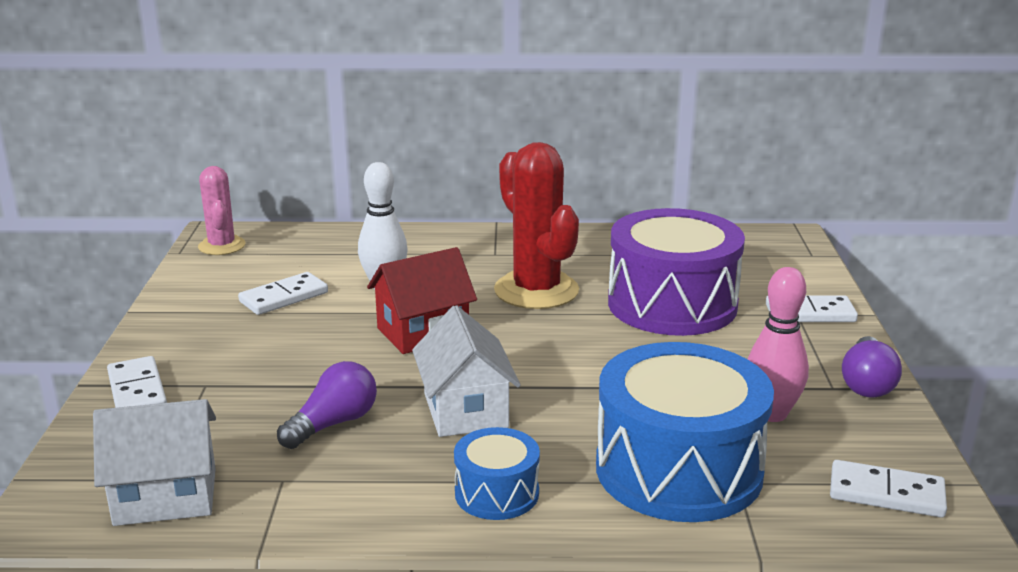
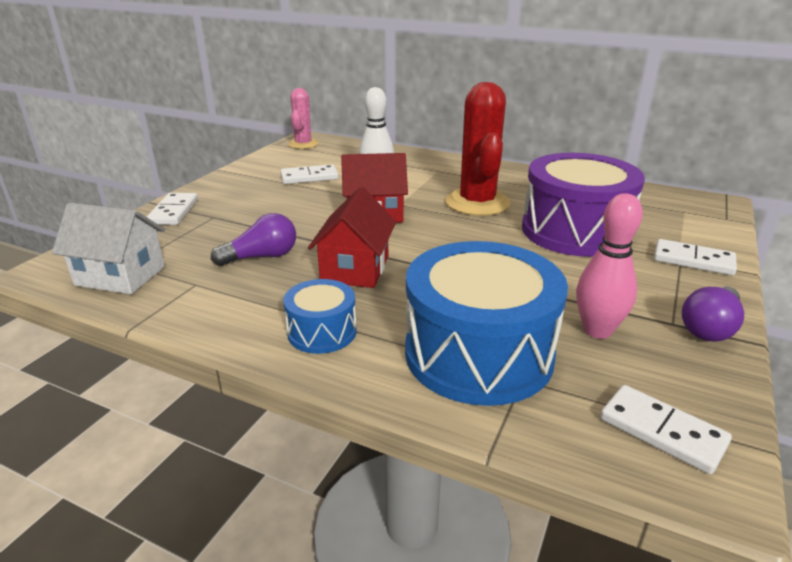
camera: 25 degrees right, 5 degrees up
(465, 410) = (355, 269): white house -> red house

